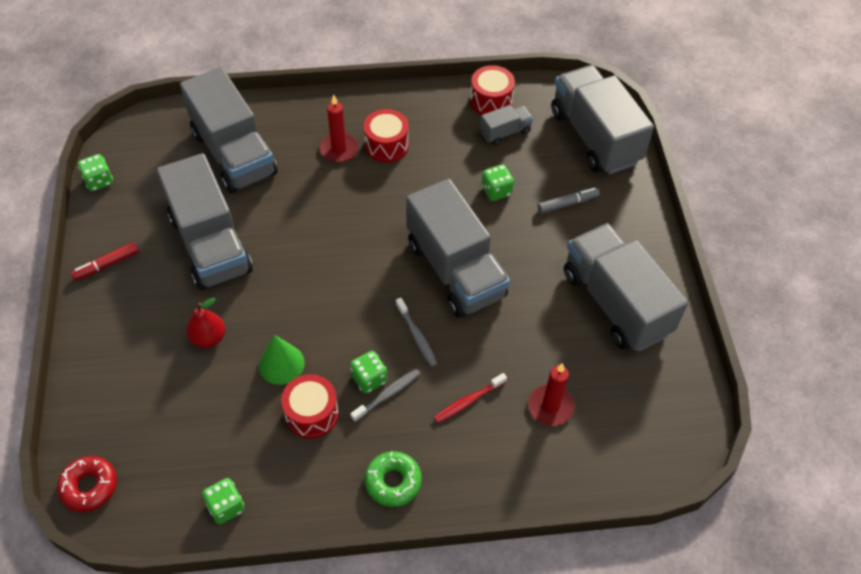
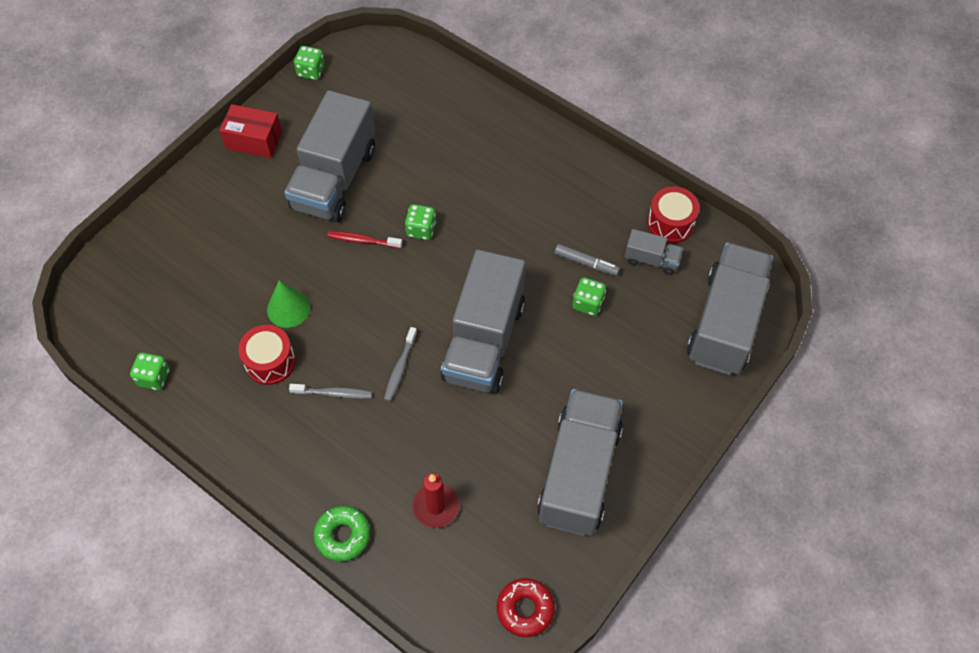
camera: 45 degrees right, 5 degrees up
(89, 486) = (93, 290): red donut -> red donut (525, 609)
(107, 265) = (254, 140): red marker -> red box
(208, 338) = (262, 249): red pear -> none
(234, 154) = (423, 119): grey truck -> none
(339, 149) = (502, 173): red candle -> none
(369, 379) = (333, 371): green dice -> green dice (421, 229)
(386, 145) = (543, 198): red drum -> none
(393, 482) = (270, 458): green donut -> green donut (343, 535)
(468, 401) = (382, 448): red toothbrush -> red toothbrush (363, 240)
(567, 204) = (634, 361): grey marker -> grey marker (586, 263)

